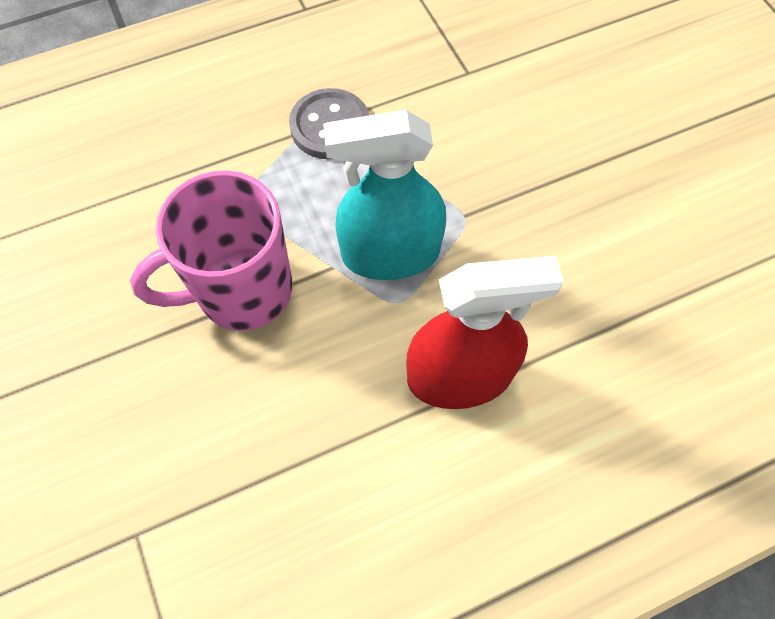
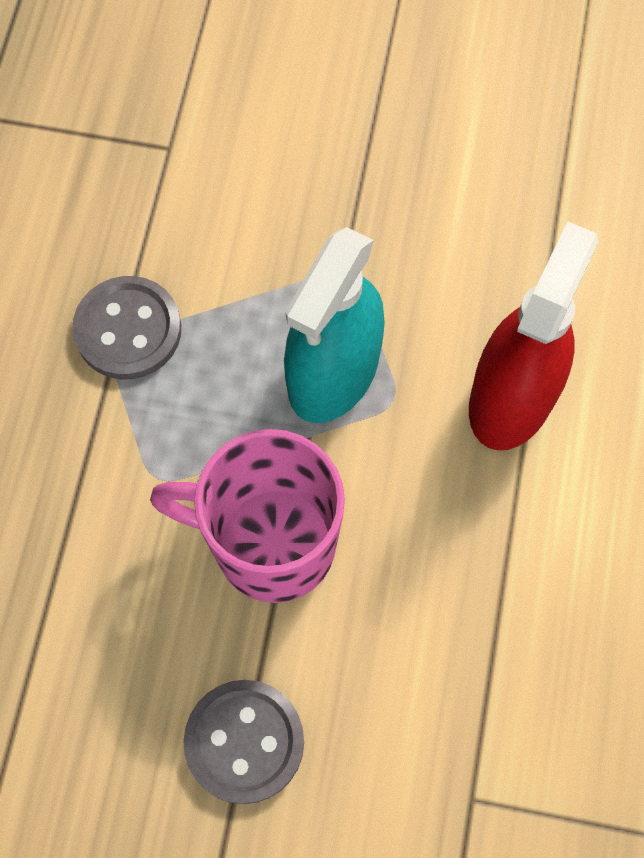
camera: 55 degrees left, 5 degrees up
(95, 359) = (244, 742): none -> grey button
(242, 291) = (270, 544): pink mug -> pink mug turned 90 degrees clockwise

